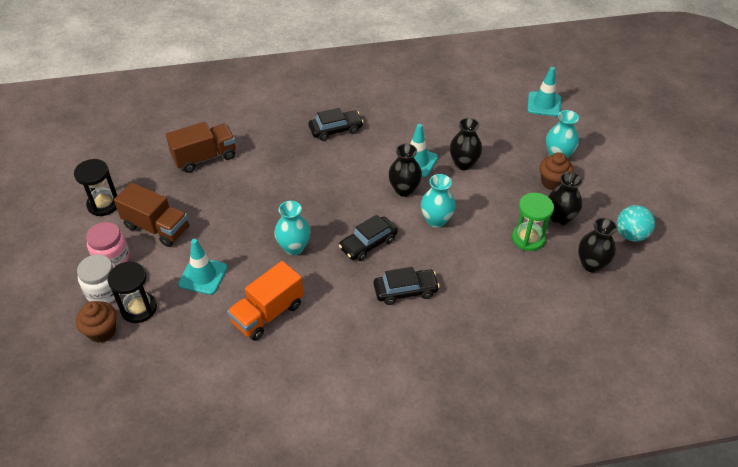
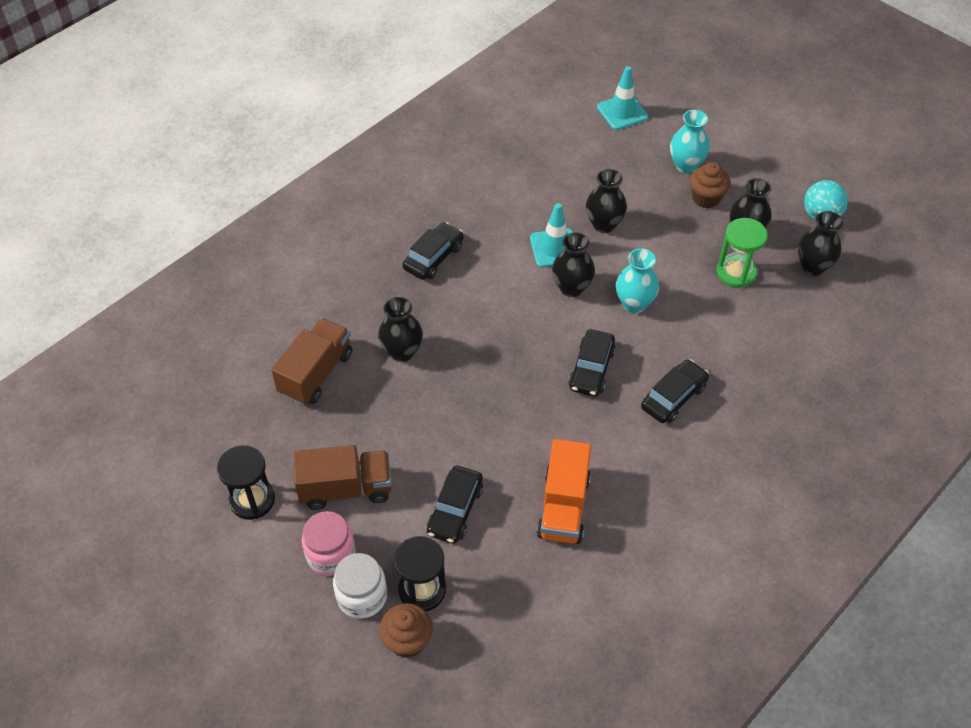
camera: 35 degrees left, 5 degrees up
(203, 276) = (455, 510): turquoise traffic cone -> black car
(264, 171) = (402, 352): none -> black vase
(294, 247) = (520, 419): turquoise vase -> none

